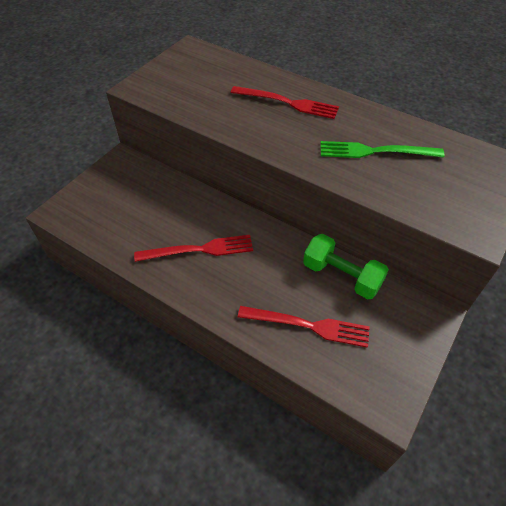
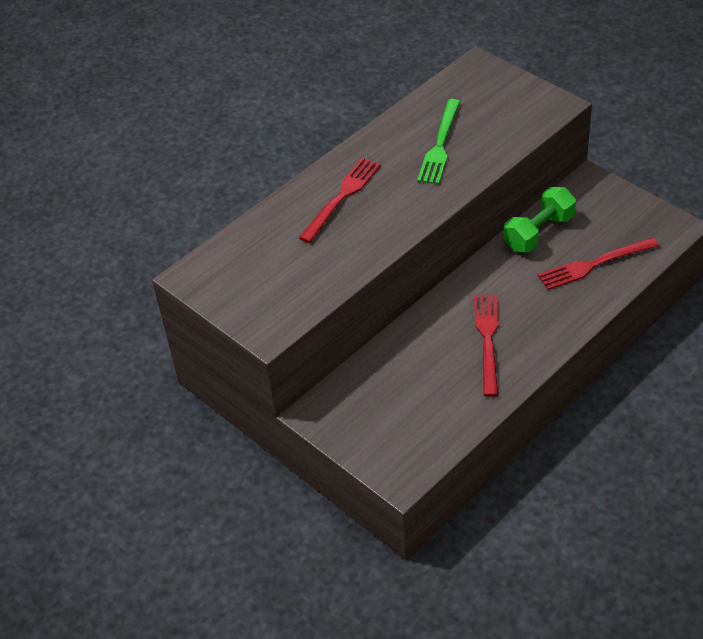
camera: 75 degrees left, 5 degrees down
(308, 326) = (594, 264): red fork -> red fork turned 135 degrees counterclockwise

